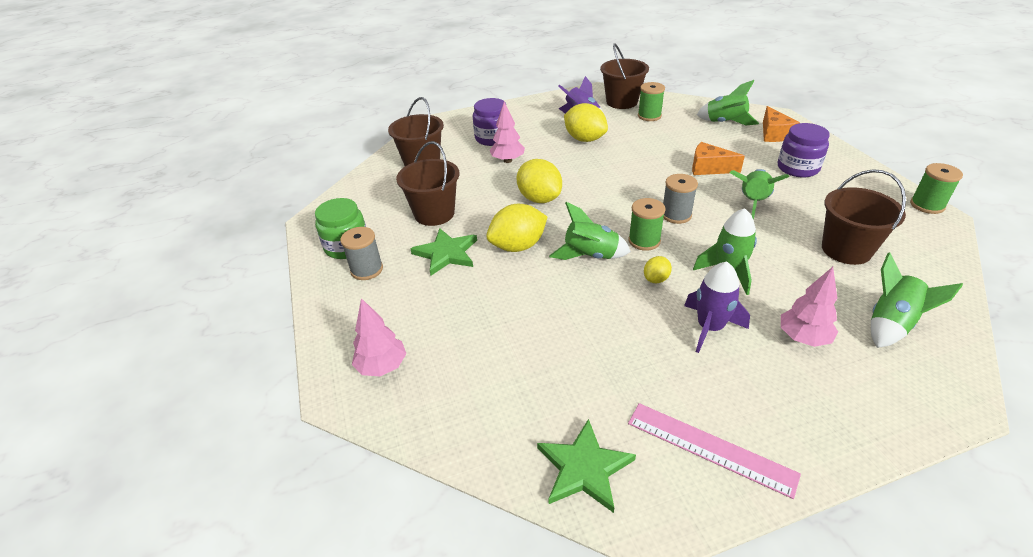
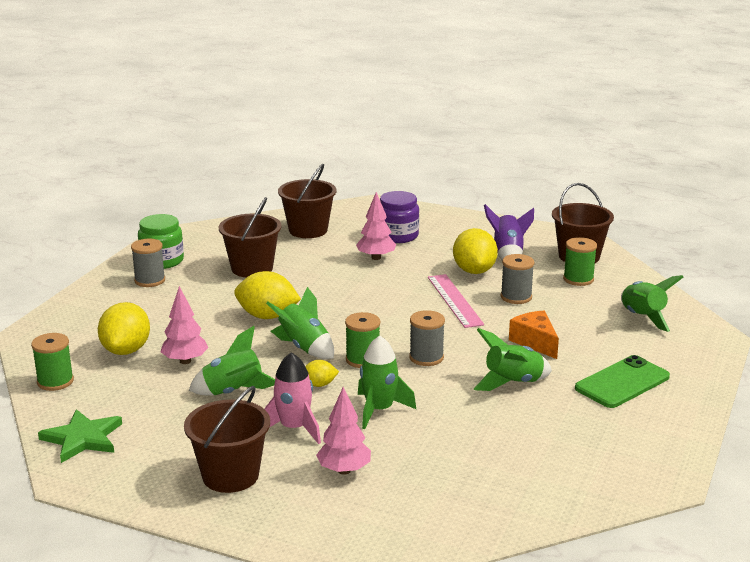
camera: 40 degrees right, 15 degrees down
(382, 367) = (70, 335): pink tree -> pink tree (185, 361)
(446, 253) = (213, 296): green star -> none
(539, 199) = (344, 295): yellow lemon -> yellow lemon (126, 350)
(641, 144) = (516, 297): none -> grey spool
(710, 328) = (294, 428): purple rocket -> pink rocket
(710, 448) = (163, 474): pink ruler -> pink ruler (454, 300)
(774, 134) = (670, 348): orange cheese -> none
(797, 168) = (622, 382): purple jar -> green phone
(846, 250) = (512, 451): brown bucket -> brown bucket (230, 475)
(891, 324) = (429, 503): green rocket -> green rocket (233, 392)
(927, 205) = (678, 469): green spool -> green spool (55, 381)

